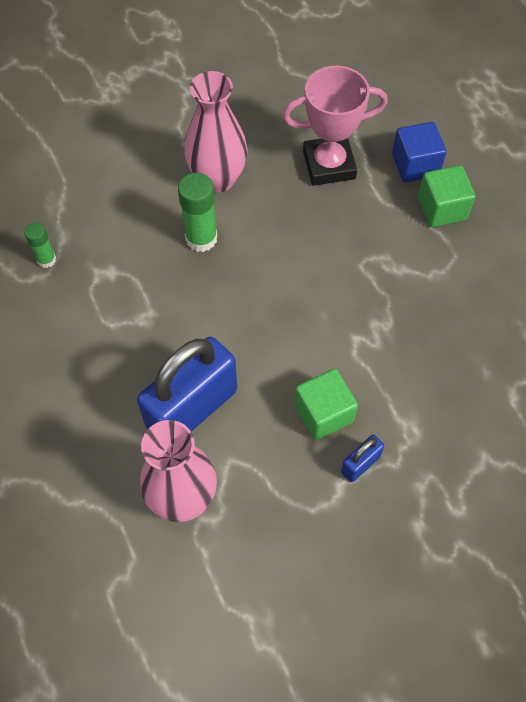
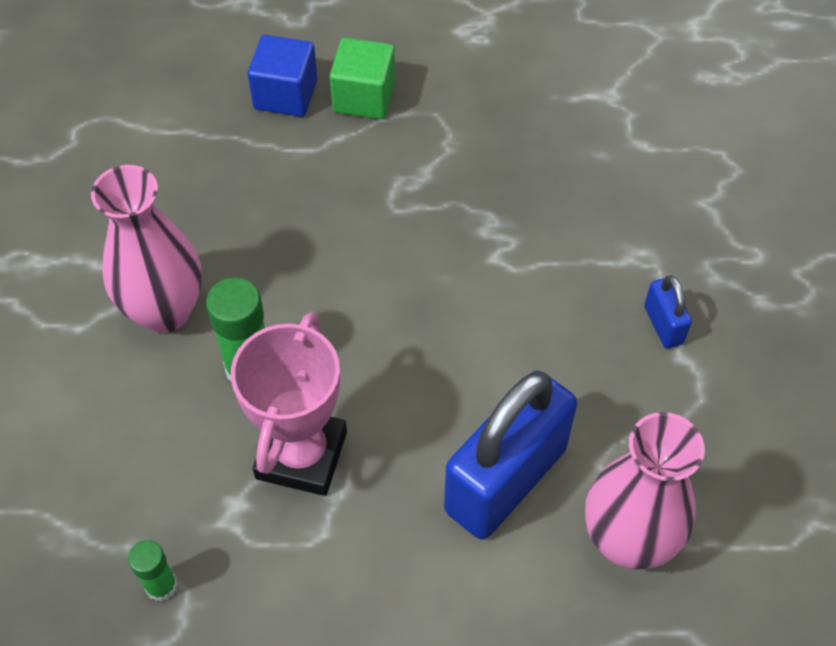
camera: 65 degrees left, 5 degrees down
(192, 409) = (505, 480): blue padlock -> blue padlock turned 60 degrees clockwise
(323, 413) = (579, 334): green cube -> none
(329, 165) = (227, 179): pink trophy -> pink trophy (301, 455)

